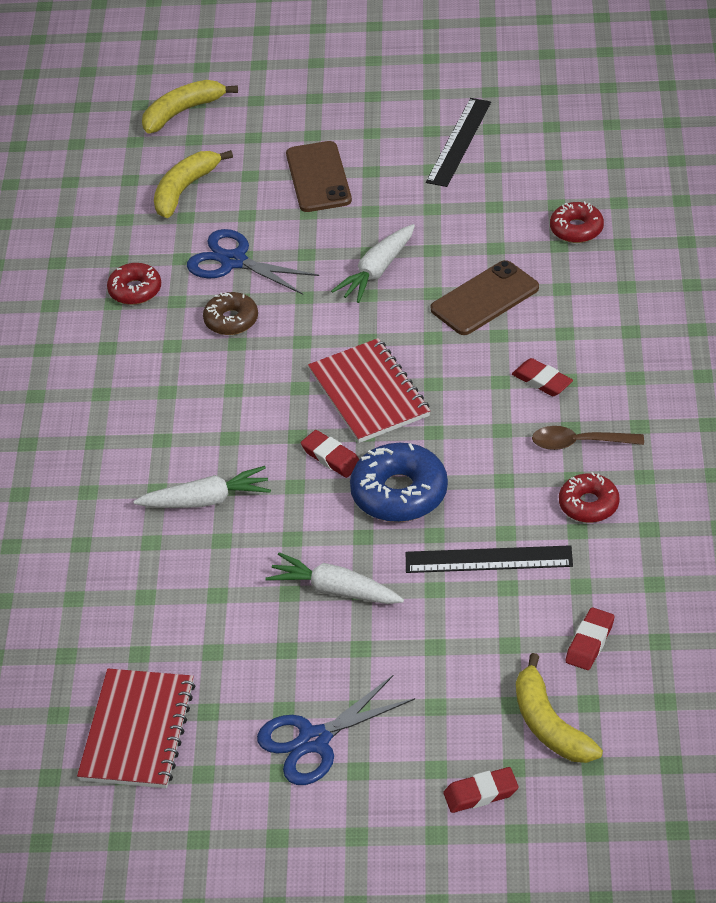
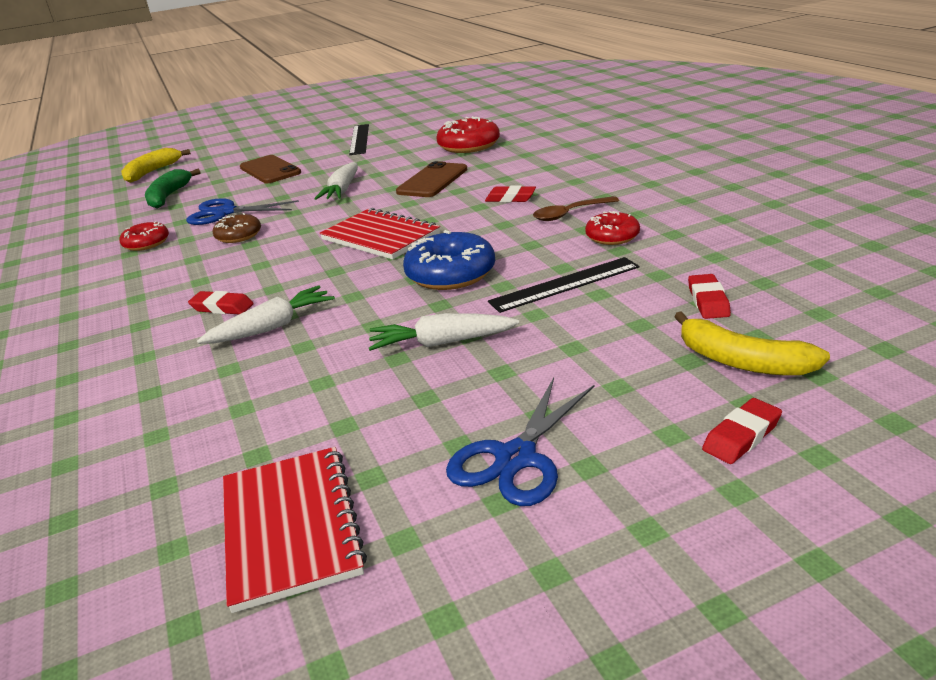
camera: 25 degrees left, 15 degrees down
(184, 190) = (168, 196): yellow banana -> green banana
(331, 457) = (374, 273): red eraser -> red eraser (222, 307)
(576, 229) = (469, 145): red donut -> red donut, size x1.63

